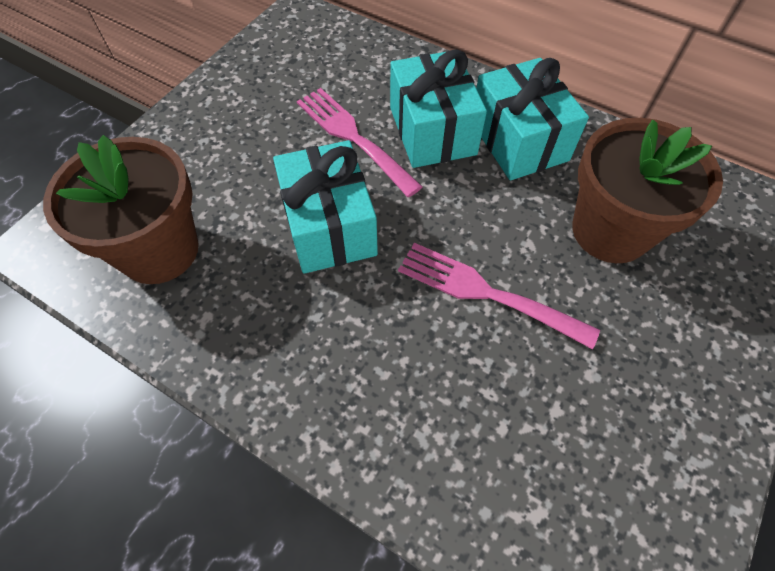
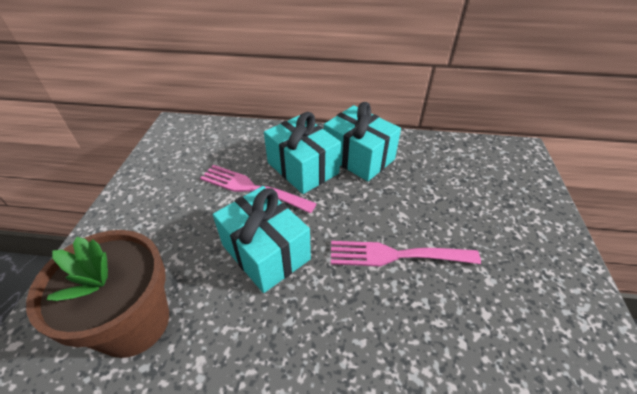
camera: 25 degrees left, 15 degrees down
(610, 231) = (442, 190): brown flower pot -> none

